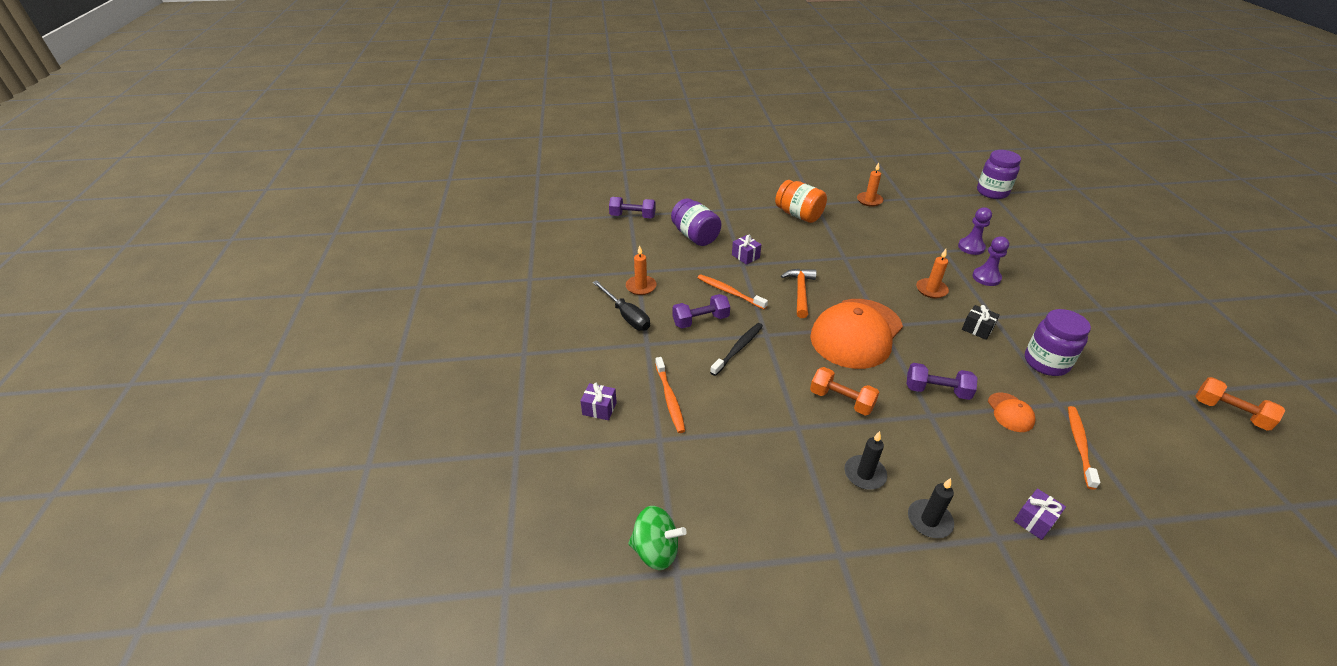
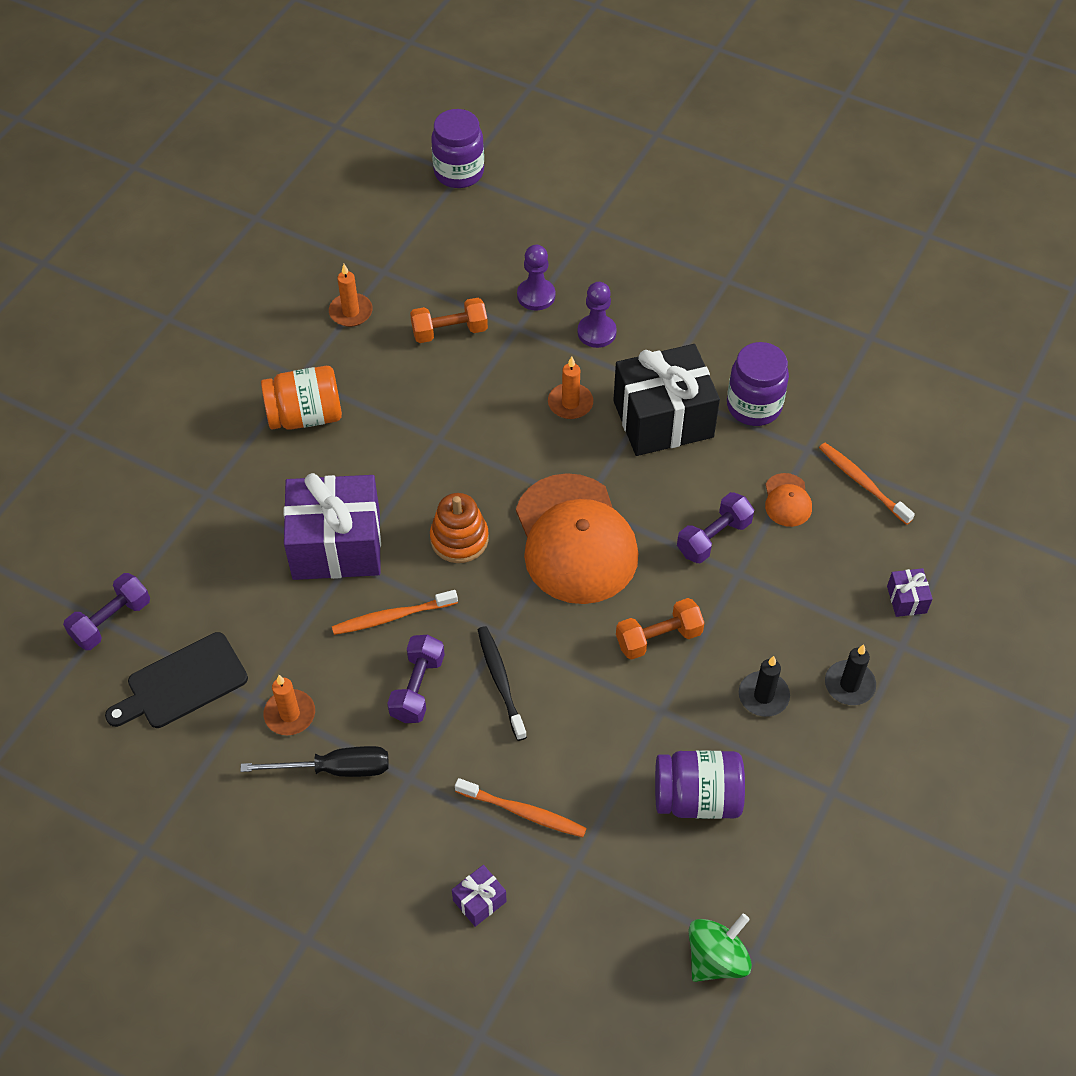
camera: 55 degrees left, 15 degrees up
(623, 249) = (182, 683): none -> black cutting board
(695, 236) = (237, 573): purple jar -> purple jar (697, 798)
(745, 256) = (336, 545): purple gift -> purple gift, size x2.44
(800, 292) = (459, 539): orange hammer -> orange stacking toy
(977, 329) = (663, 419): black gift -> black gift, size x2.44
(1010, 412) = (787, 500): orange cap -> orange cap turned 60 degrees clockwise
(1229, 413) = (916, 328): orange dumbbell -> orange dumbbell (449, 331)

